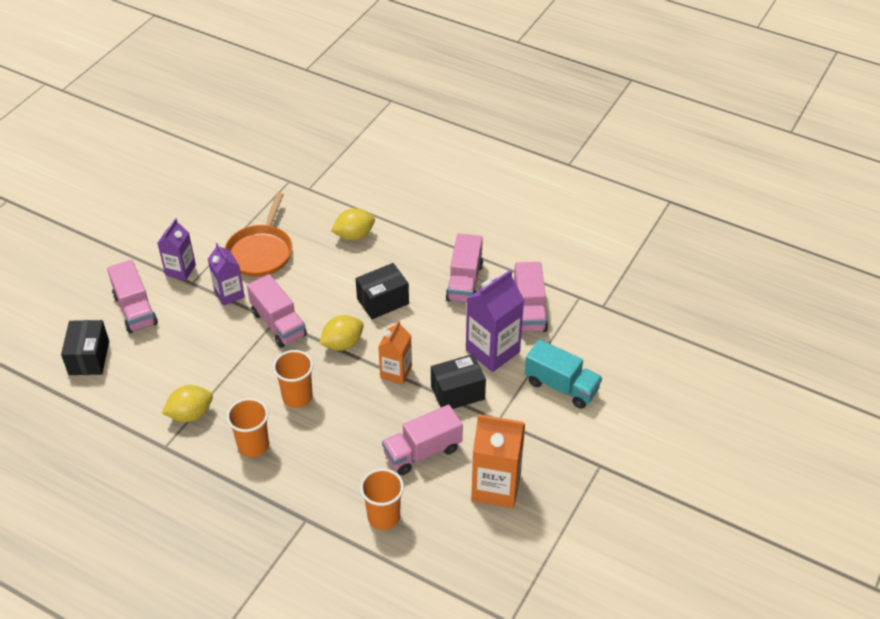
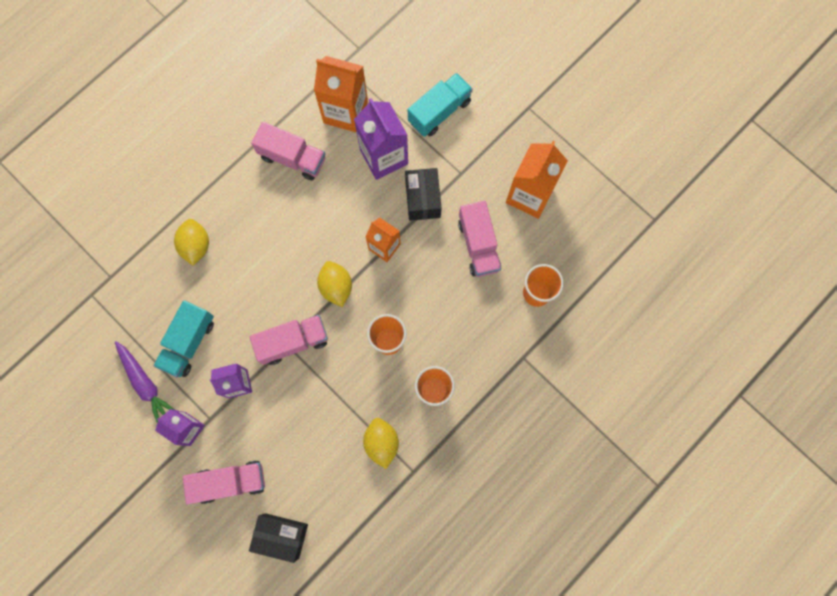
camera: 75 degrees left, 30 degrees up
(216, 233) = (145, 384): none -> purple carrot
(261, 252) = (189, 342): orange pan -> turquoise truck
(383, 301) = (294, 238): black box -> none
(529, 311) = (345, 112): pink truck -> orange carton

